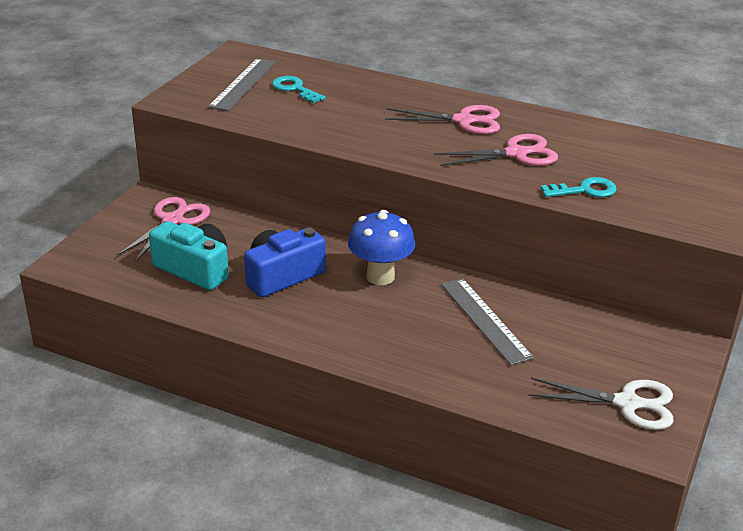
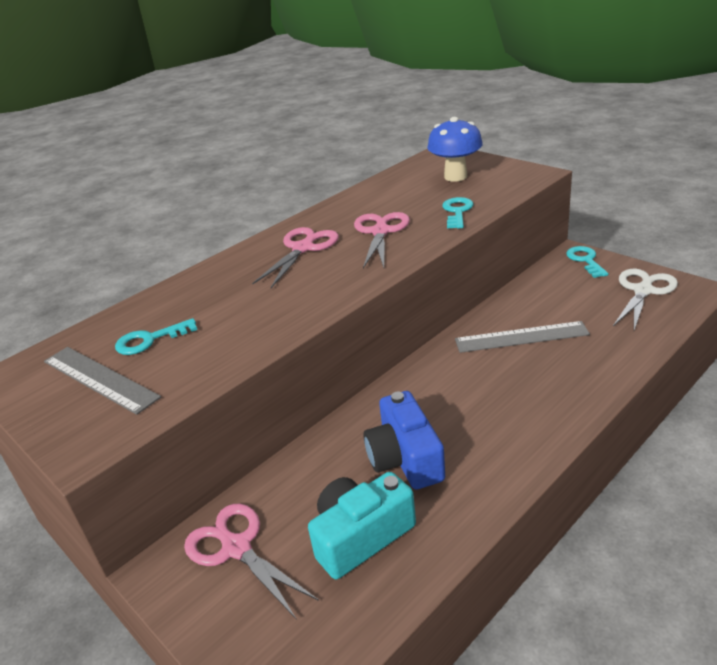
camera: 65 degrees left, 0 degrees up
(380, 277) = (433, 387): blue mushroom -> blue mushroom (455, 176)
(678, 355) = (585, 260): none -> turquoise key

